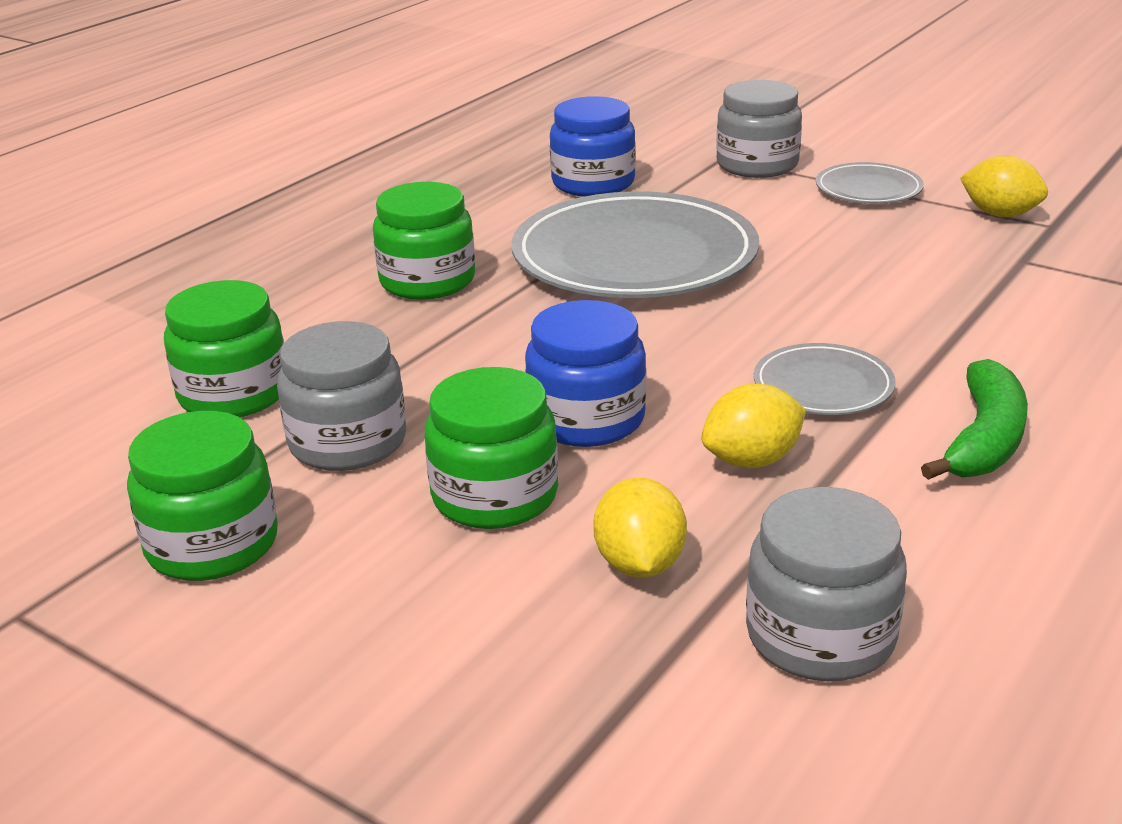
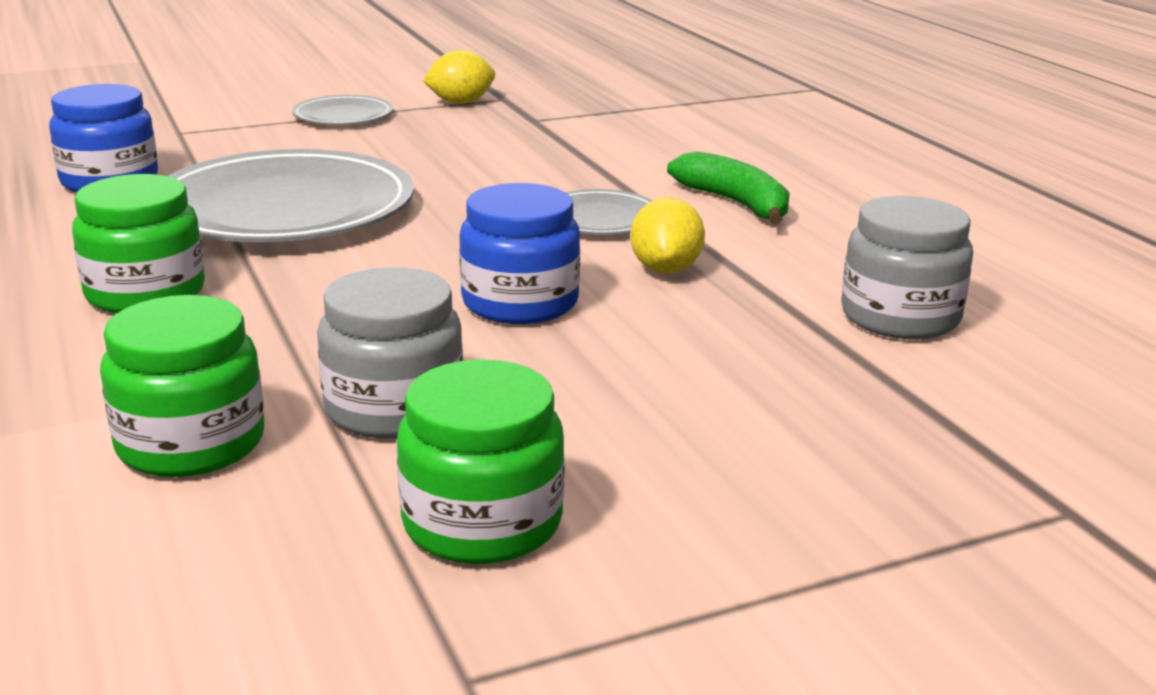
camera: 60 degrees left, 5 degrees down
(495, 496) = (585, 369): green jar -> none
(639, 564) = (752, 345): yellow lemon -> none
(757, 165) = (221, 127): grey jar -> none

